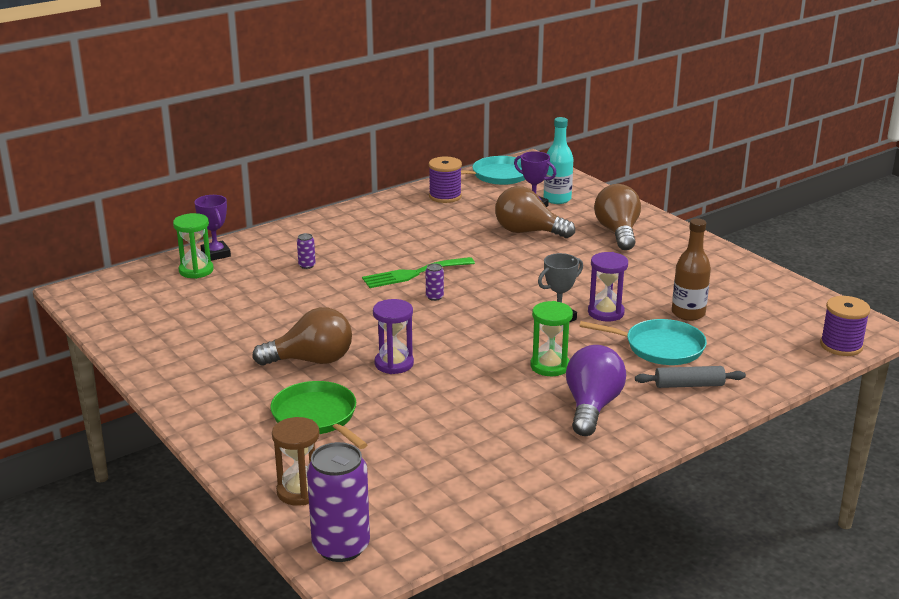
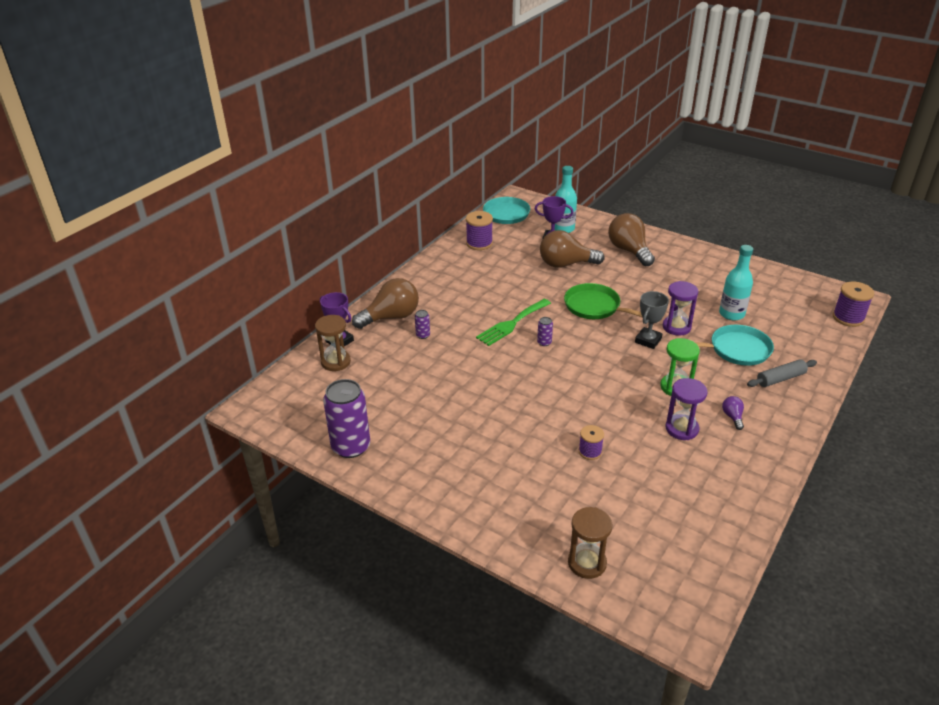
camera: 20 degrees left, 10 degrees up
(196, 270) = (335, 362): green hourglass -> brown hourglass
(311, 360) = (498, 429): brown light bulb -> brown light bulb (391, 317)
(317, 417) = (544, 484): green pan -> green pan (595, 307)
(341, 546) = (658, 607): purple can -> purple can (351, 446)
(394, 364) = (563, 415): purple hourglass -> purple hourglass (681, 429)
(394, 401) = (590, 451): none -> purple spool
(592, 407) = (732, 417): purple light bulb -> purple light bulb, size x0.44
(688, 313) = (731, 314): brown bottle -> turquoise bottle

